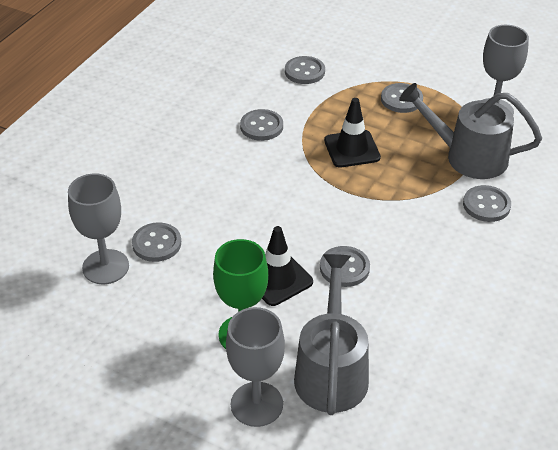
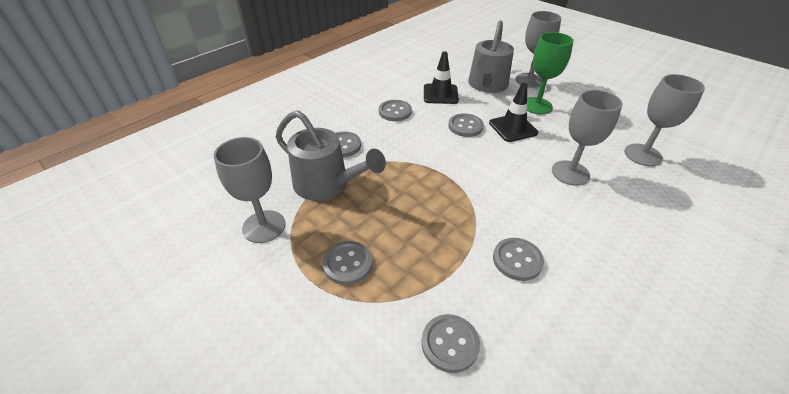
camera: 165 degrees left, 0 degrees up
(157, 244) = (607, 164): grey button -> grey button (395, 112)
(204, 221) = (570, 173): none -> grey goblet
(352, 149) = (428, 213): black traffic cone -> black traffic cone (440, 94)

